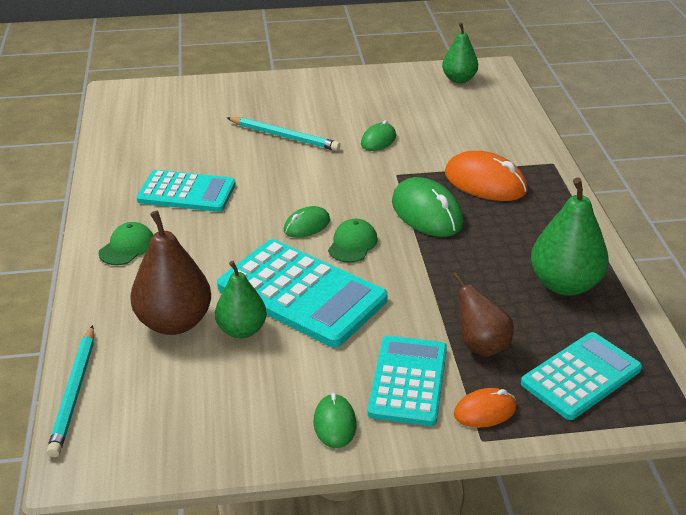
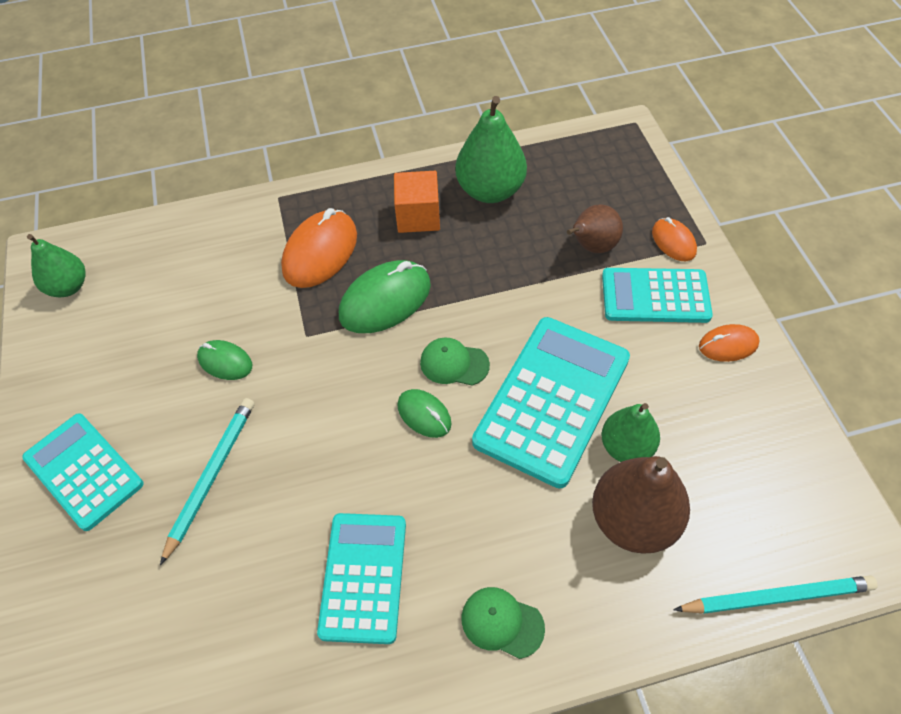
camera: 95 degrees left, 20 degrees up
(335, 424) = (728, 345): green mouse -> orange mouse
(528, 236) = (418, 216): none -> orange cube
(581, 376) = (611, 182): turquoise calculator -> turquoise calculator (84, 471)

